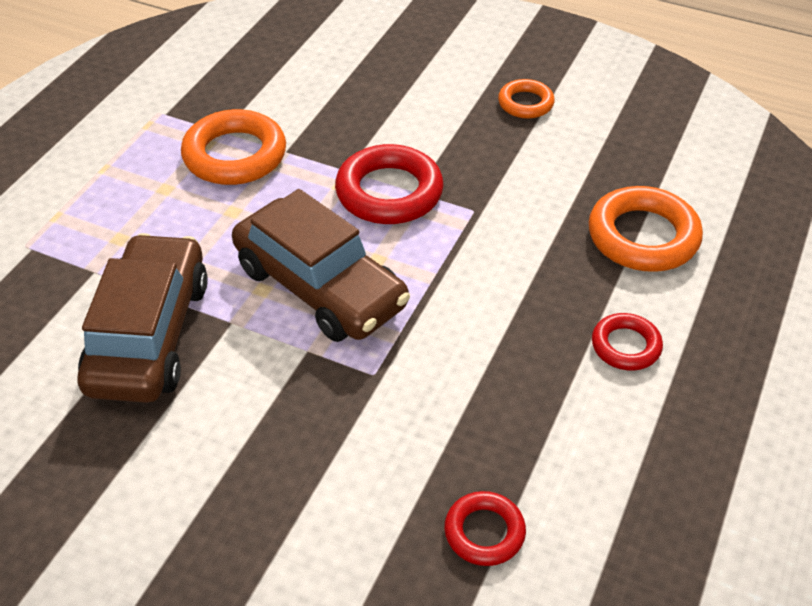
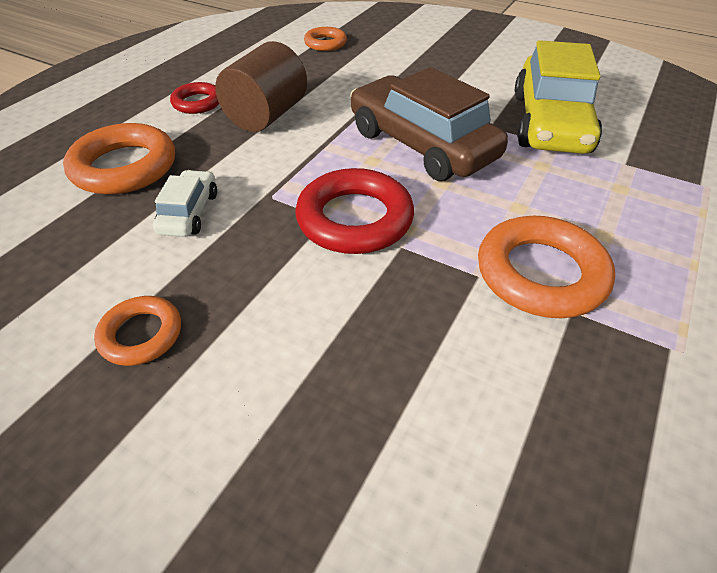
camera: 175 degrees left, 0 degrees up
(149, 334) = (550, 123): brown car -> yellow car
(484, 532) = (325, 43): red ring -> orange ring
(521, 326) = (266, 116): none -> brown cylinder
(544, 190) = (189, 213): none -> white car

